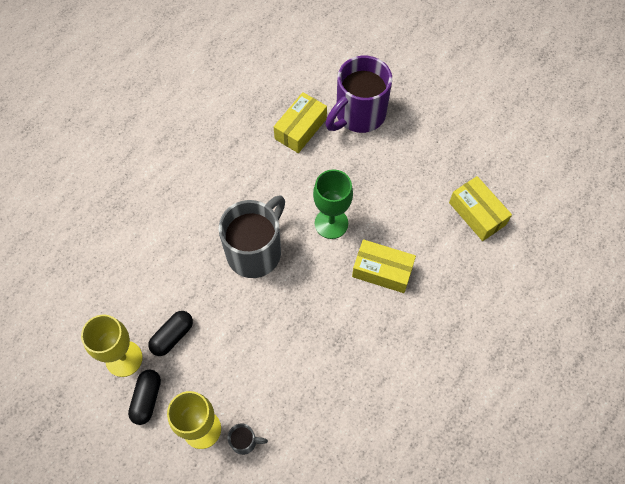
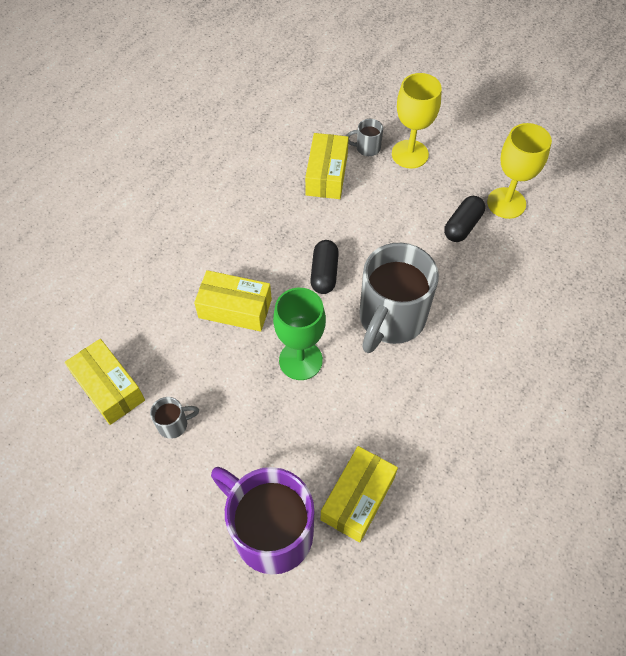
camera: 175 degrees right, 5 degrees down
(147, 399) = (470, 172): black capsule -> black capsule (324, 273)
(291, 409) = (326, 175): none -> yellow box
(359, 115) = (270, 531): purple mug -> purple mug turned 90 degrees counterclockwise
(426, 184) = (174, 424): none -> grey mug

